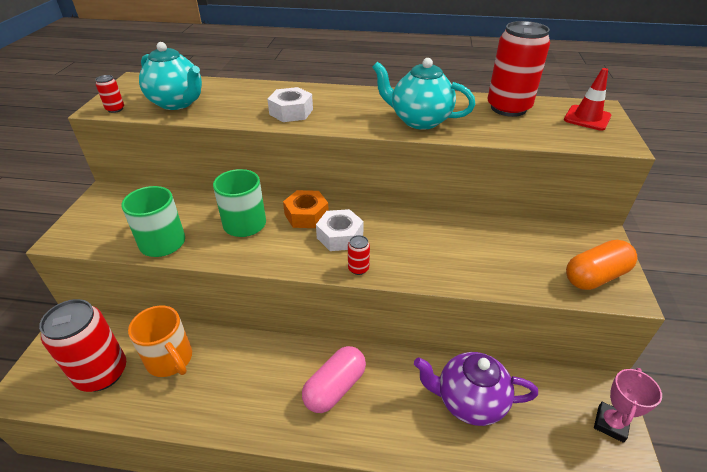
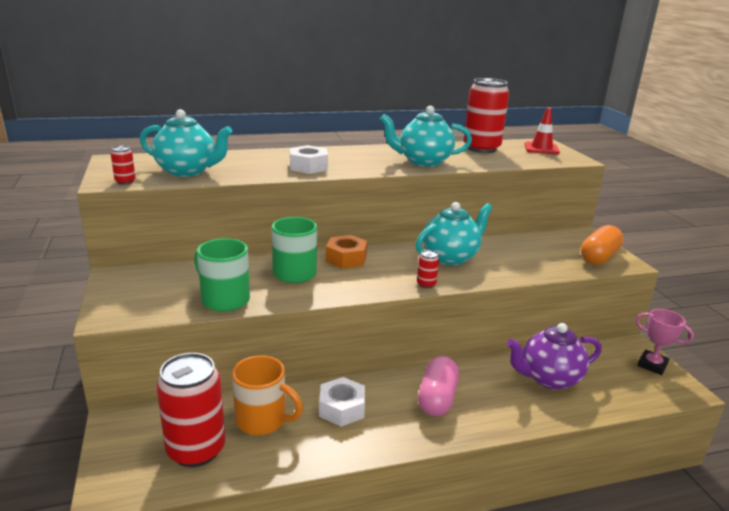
camera: 25 degrees left, 15 degrees down
(340, 236) = (390, 267): white nut -> white nut (342, 408)
(413, 237) = (450, 257): none -> turquoise teapot
(610, 424) = (652, 365): pink trophy -> pink trophy turned 60 degrees counterclockwise

